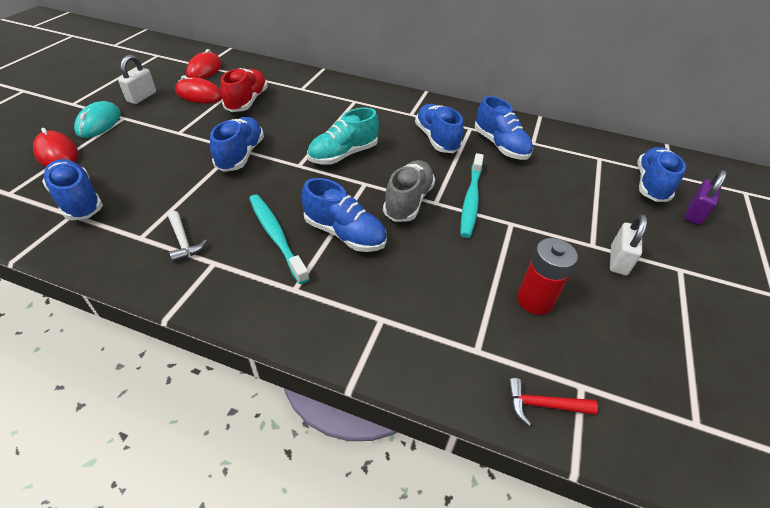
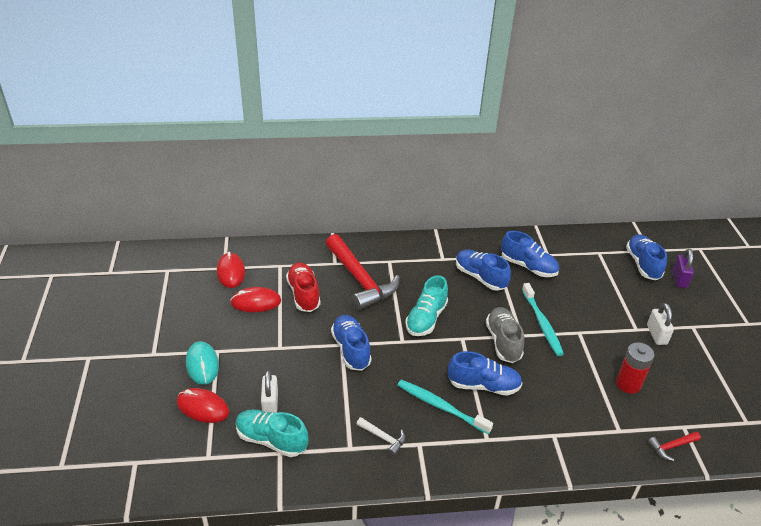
camera: 25 degrees left, 5 degrees down
(78, 201) = (271, 440): blue shoe -> turquoise shoe
(142, 97) = (208, 323): white padlock -> white padlock (270, 404)
(311, 106) = (360, 280): none -> red hammer

